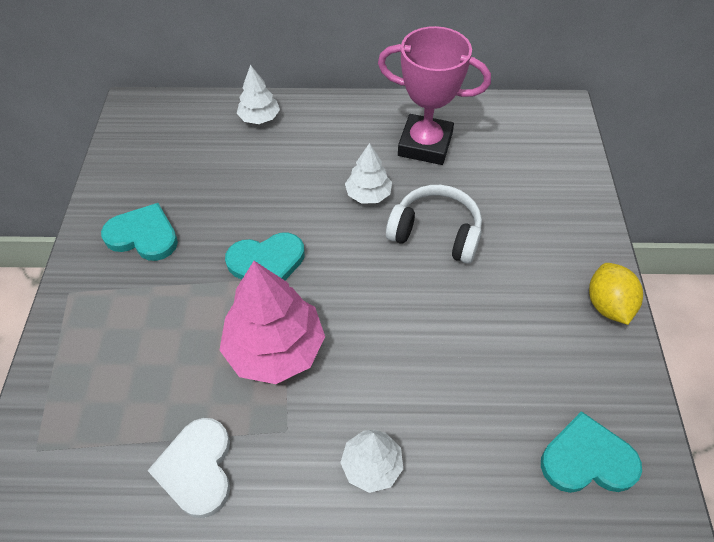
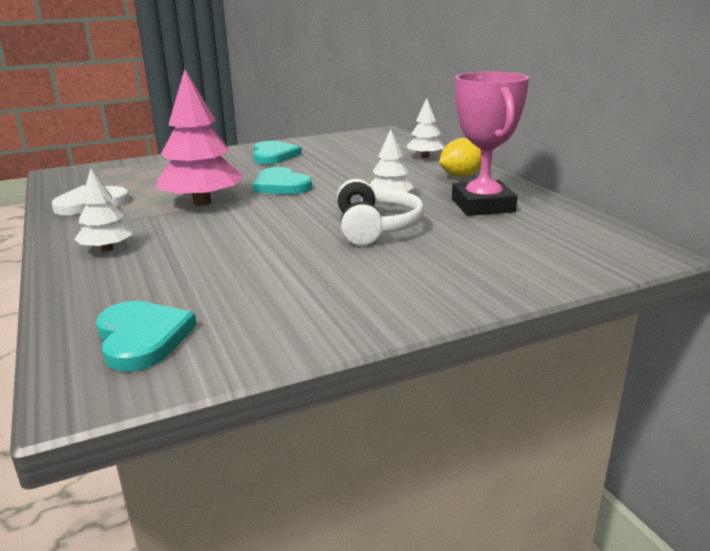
camera: 65 degrees right, 30 degrees down
(607, 305) = (366, 321): yellow lemon -> yellow lemon (461, 176)

